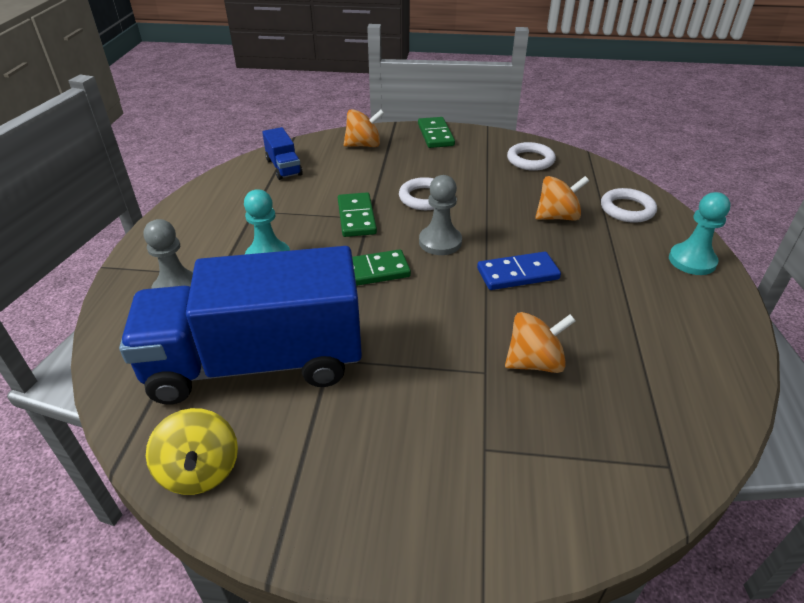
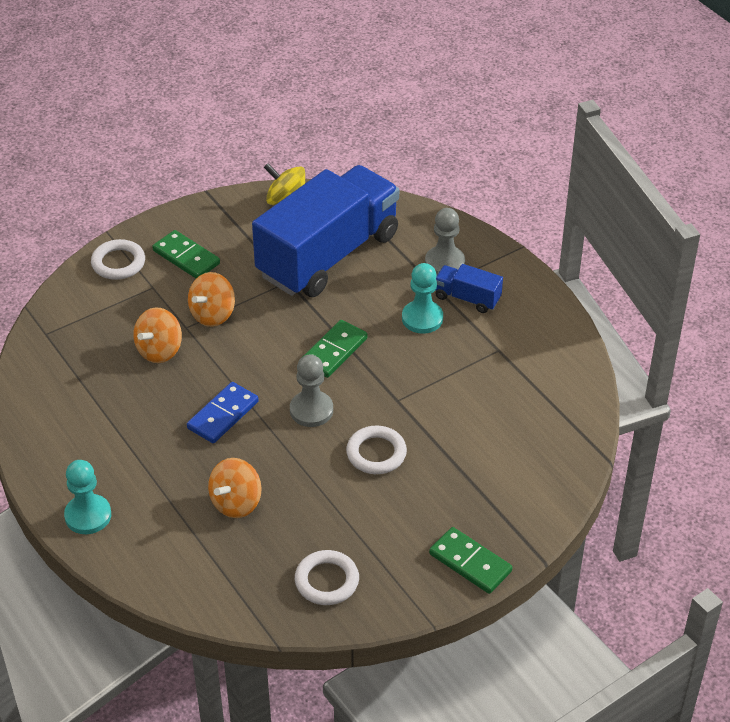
camera: 140 degrees right, 5 degrees up
(283, 167) = (550, 411): blue truck -> blue truck (467, 298)
(356, 217) = (407, 394): green domino -> green domino (186, 257)
(364, 145) = (521, 493): orange spinning top -> orange spinning top (213, 315)
(627, 209) = (177, 555): white ring -> white ring (118, 263)

